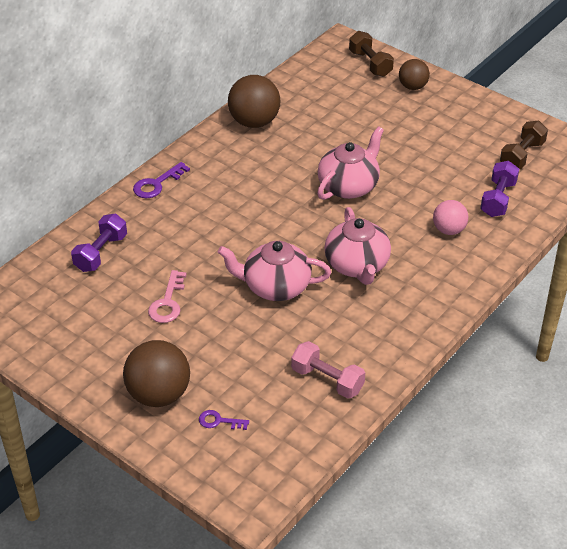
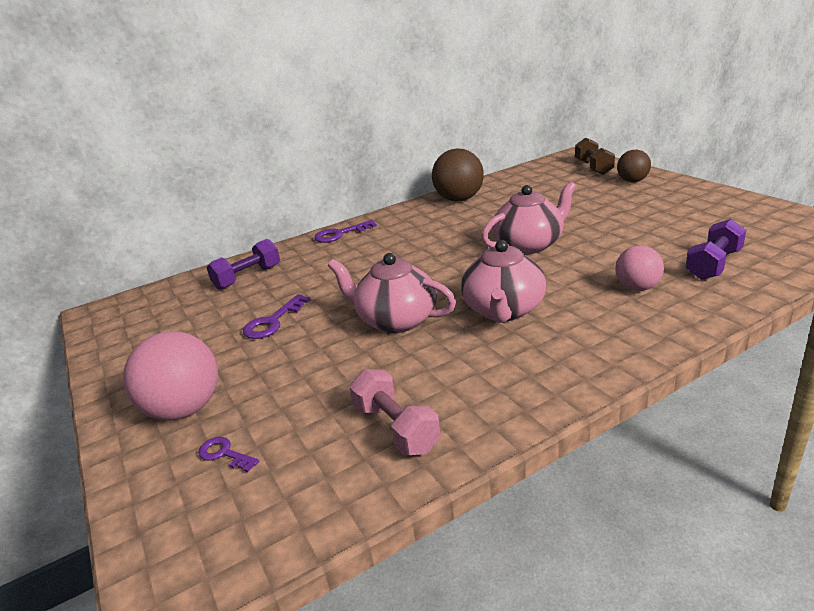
camera: 25 degrees right, 15 degrees down
(159, 394) = (185, 409): brown ball -> pink ball
(168, 302) = (273, 322): pink key -> purple key
(522, 155) = (753, 231): brown dumbbell -> none

